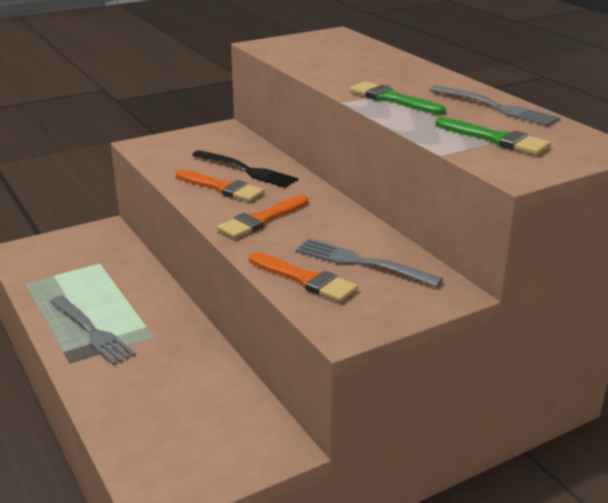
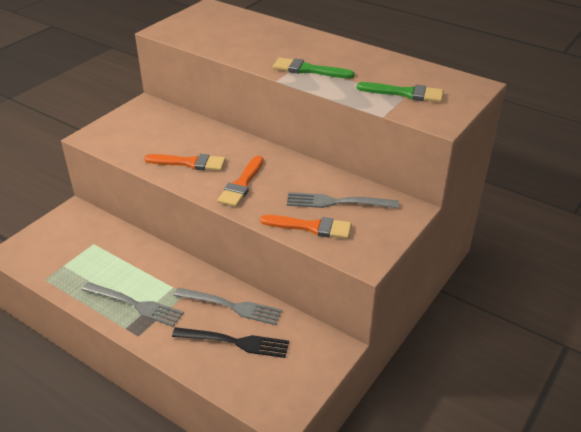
camera: 25 degrees left, 10 degrees up
(246, 170) = (195, 141): black fork -> black fork (235, 342)
(496, 107) = (382, 63): grey fork -> grey fork (231, 306)

